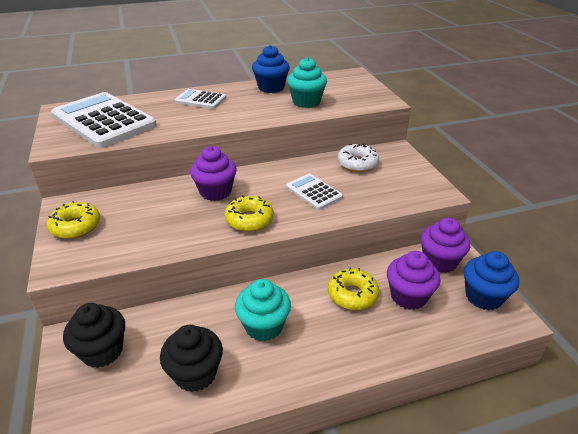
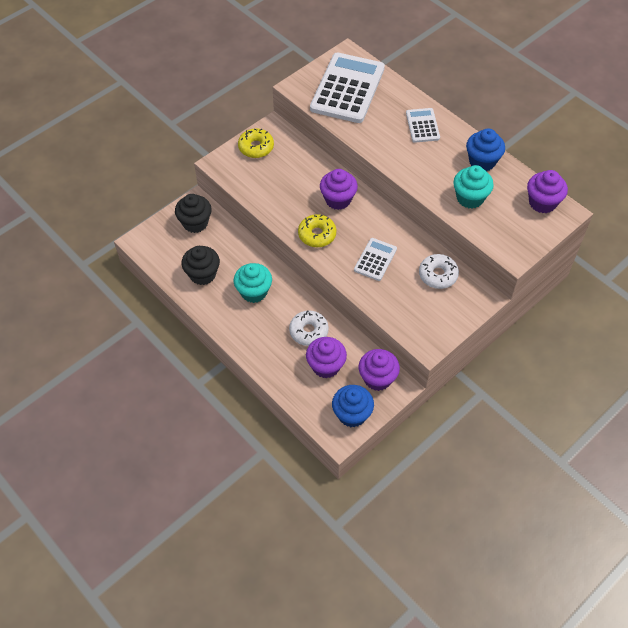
camera: 65 degrees right, 20 degrees up
(337, 78) = (542, 202): none -> purple cupcake
(352, 294) = (309, 331): yellow donut -> white donut

